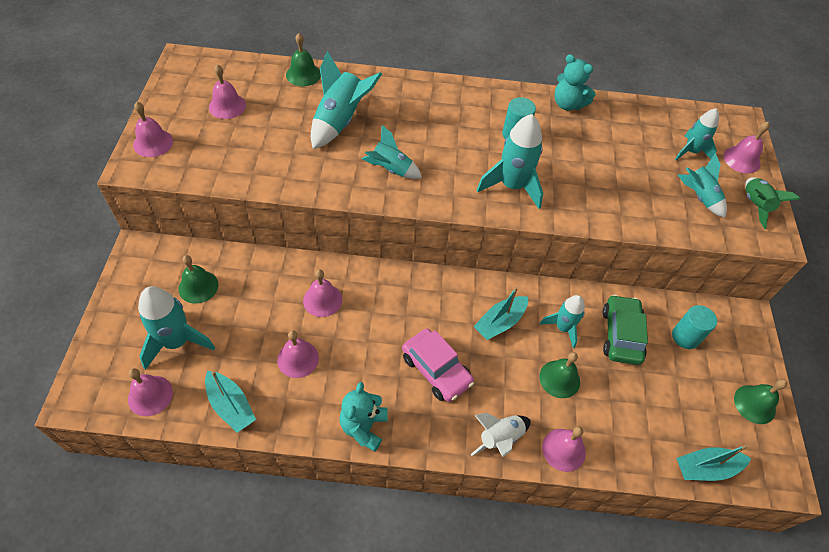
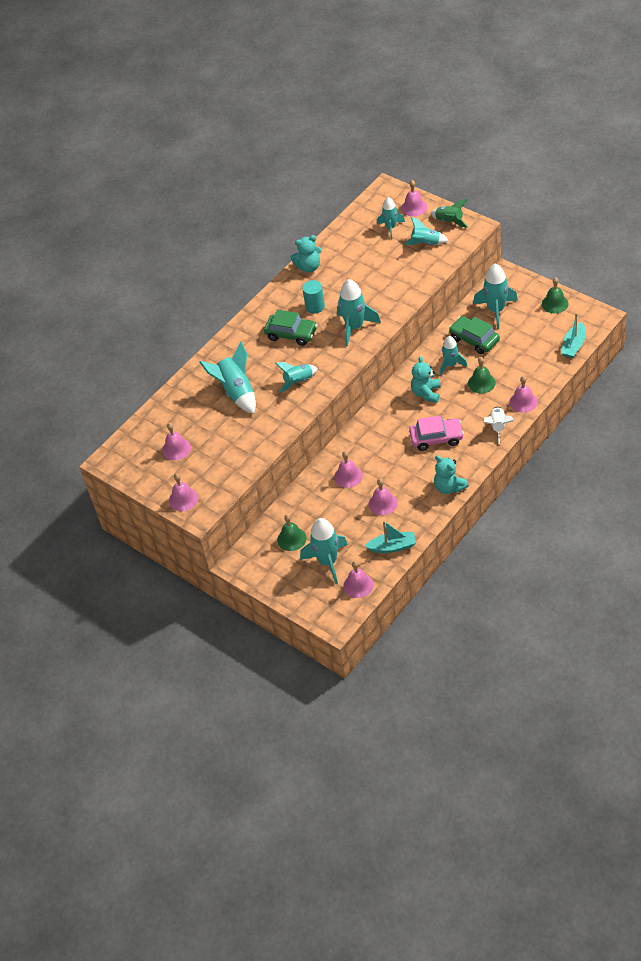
camera: 45 degrees left, 5 degrees down
(303, 74) = (175, 396): green bell -> none
(458, 132) = (291, 334): none -> green car
(500, 322) = (426, 393): turquoise boat -> turquoise teddy bear
(685, 337) = (496, 310): turquoise cylinder -> turquoise rocket

